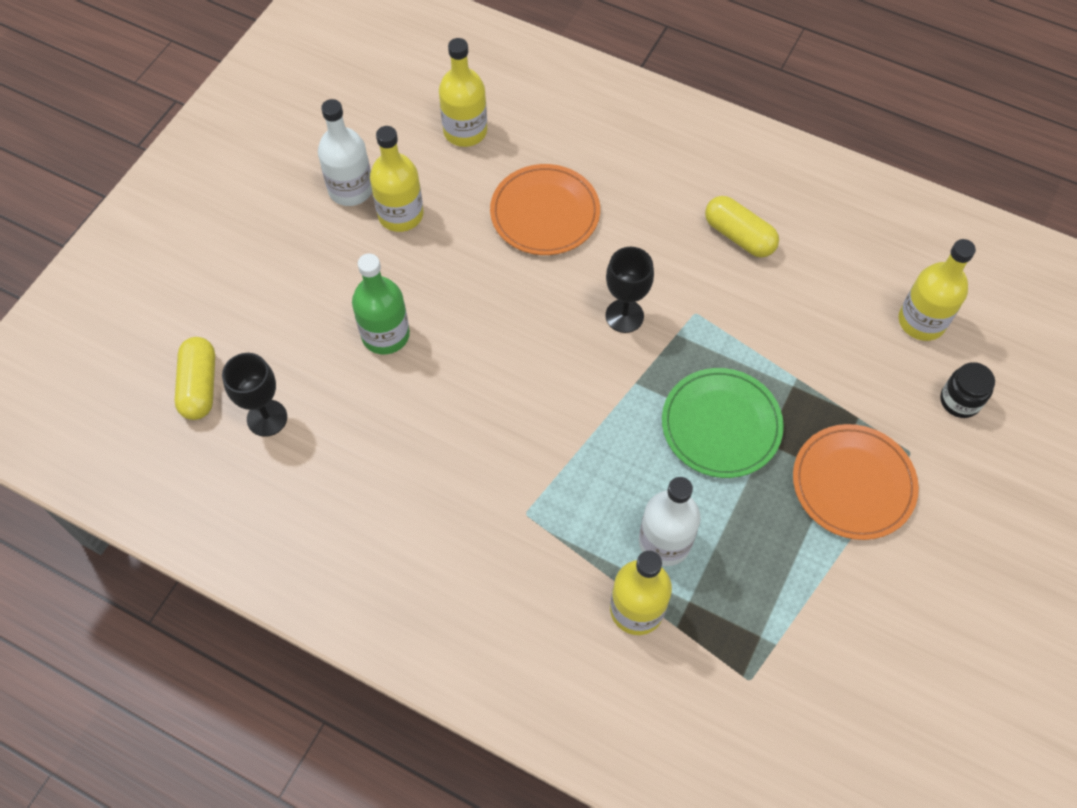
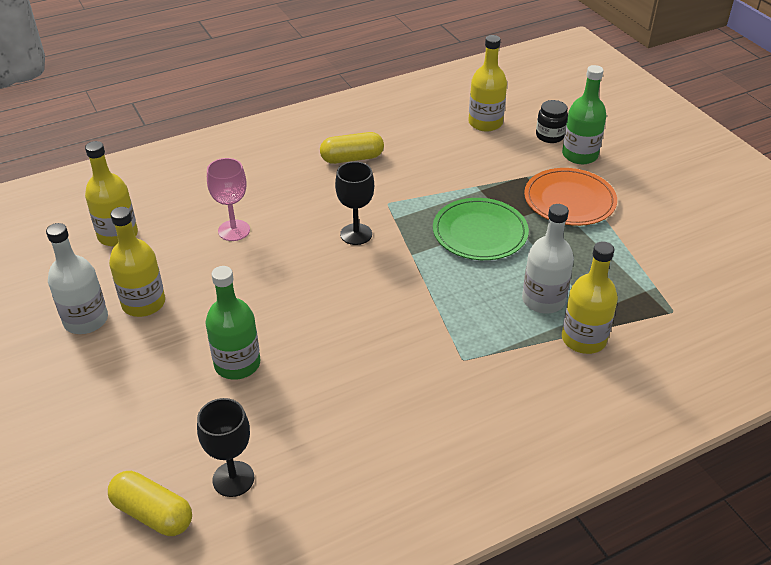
camera: 55 degrees left, 20 degrees down
(545, 213) = (234, 230): orange plate -> pink goblet
(950, 451) = (579, 155): none -> green bottle

